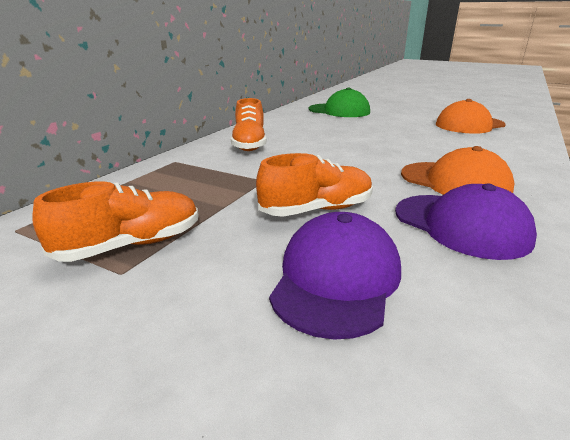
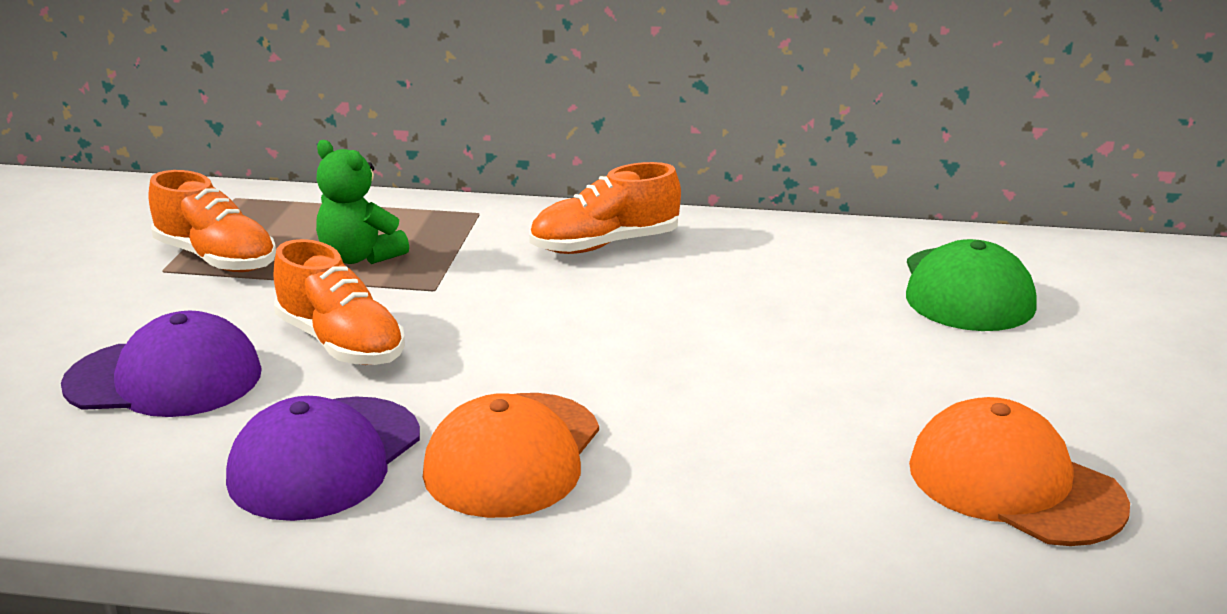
camera: 70 degrees right, 0 degrees up
(196, 195) = (360, 257): none -> green teddy bear

